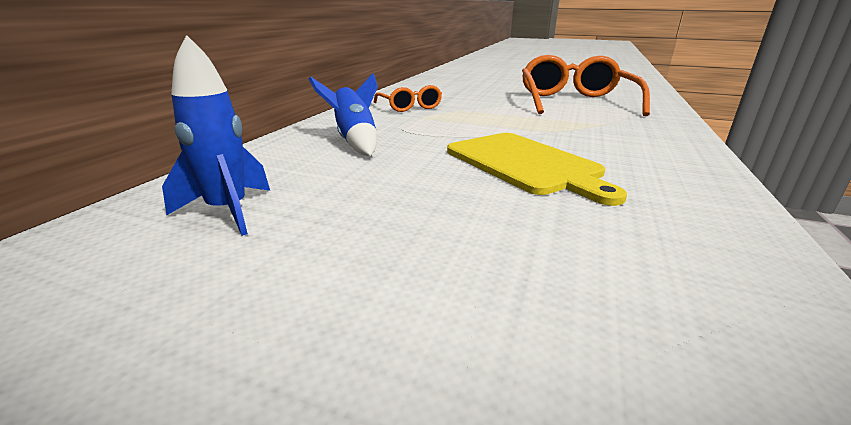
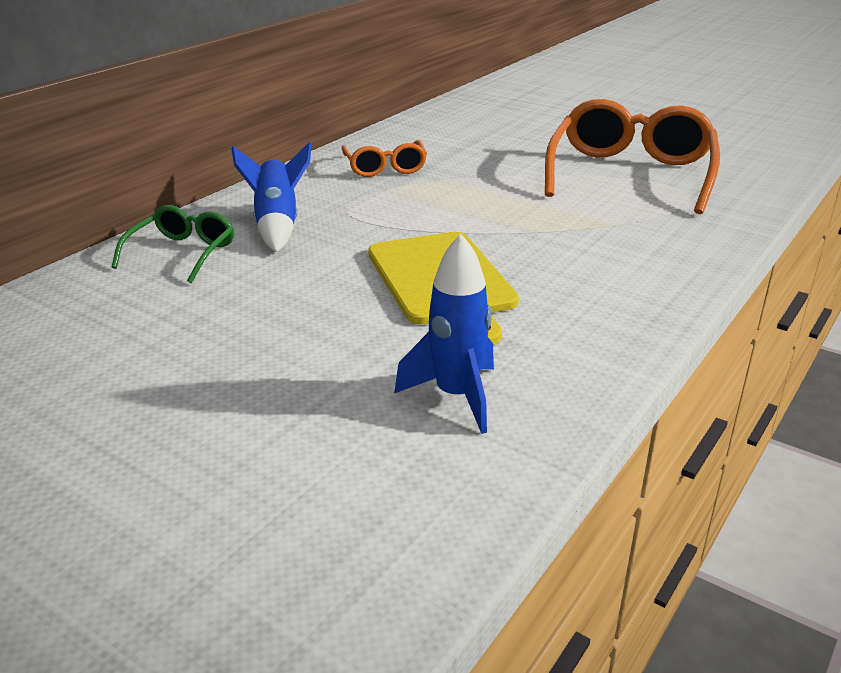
camera: 15 degrees right, 5 degrees up
(228, 211) = (112, 306): blue rocket -> blue rocket (456, 396)
(281, 164) = (182, 253): none -> green glasses

